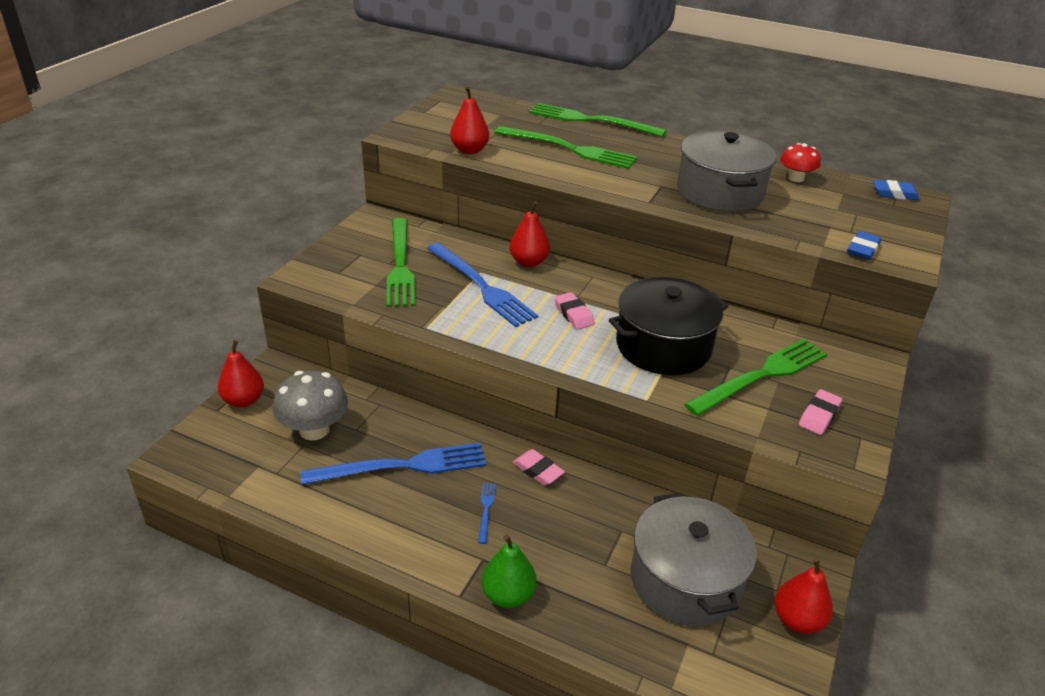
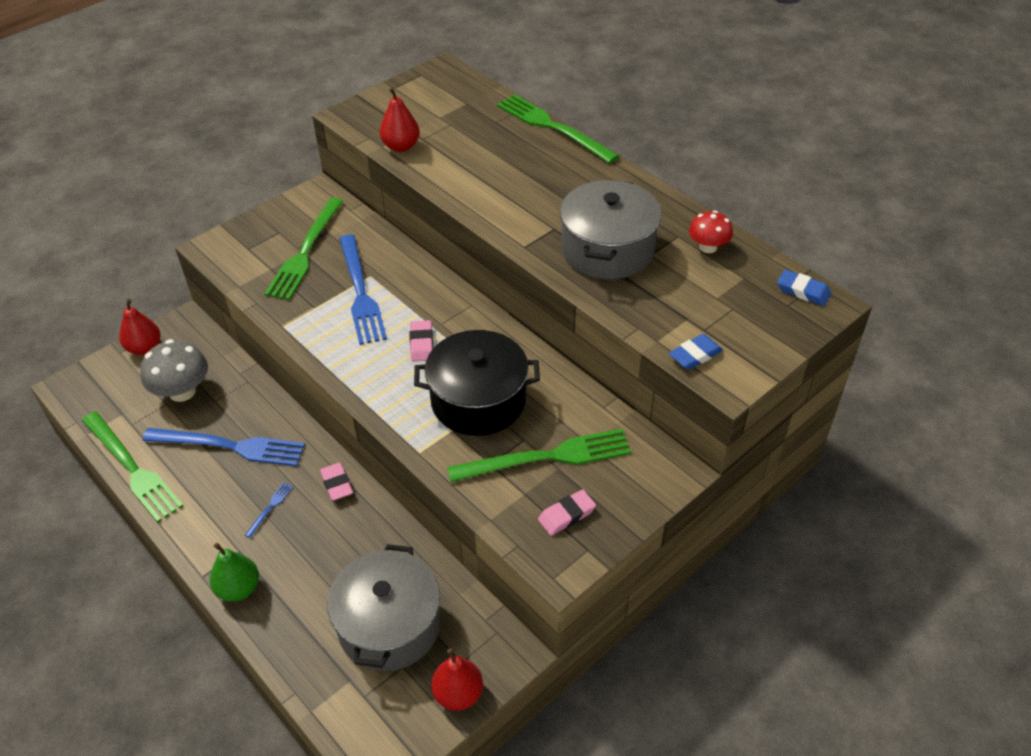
camera: 25 degrees right, 10 degrees up
(528, 262) = (423, 274): red pear -> none
(569, 149) = (499, 162): green fork -> green fork (132, 468)

